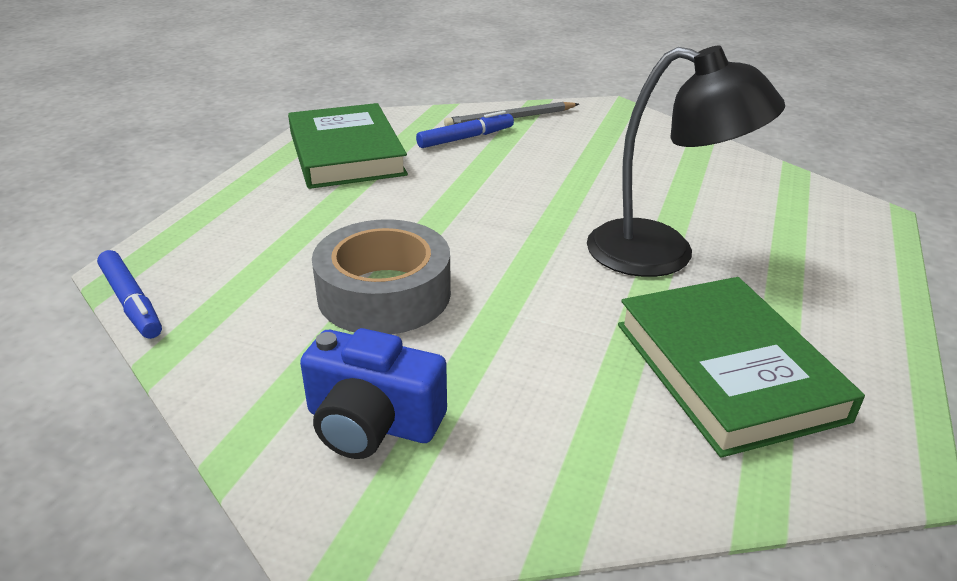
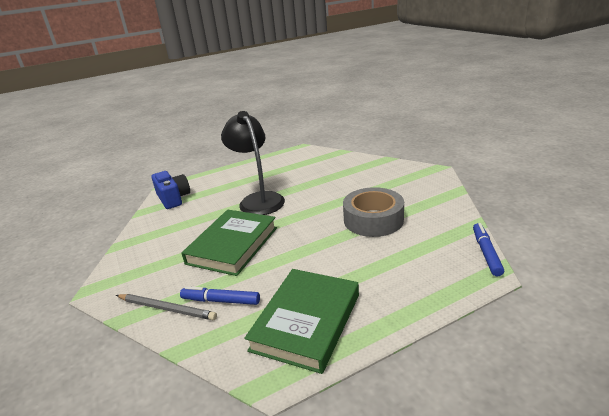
camera: 135 degrees left, 5 degrees down
(372, 423) = (410, 186): blue camera -> blue camera (173, 198)
(727, 370) = (302, 170): green book -> green book (232, 245)

